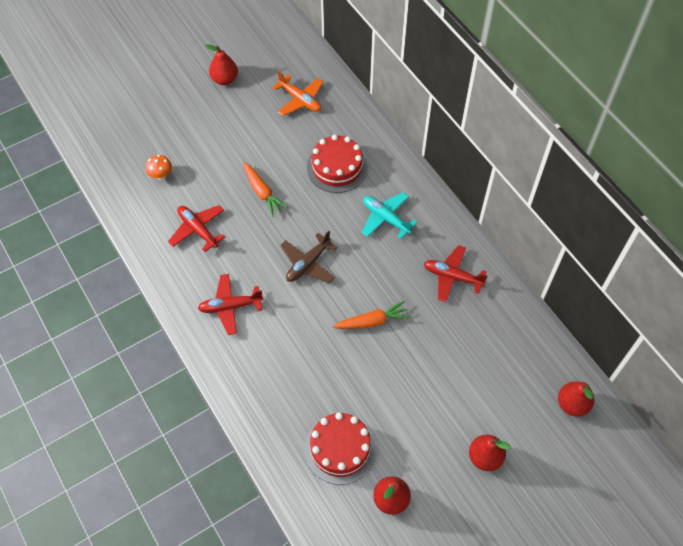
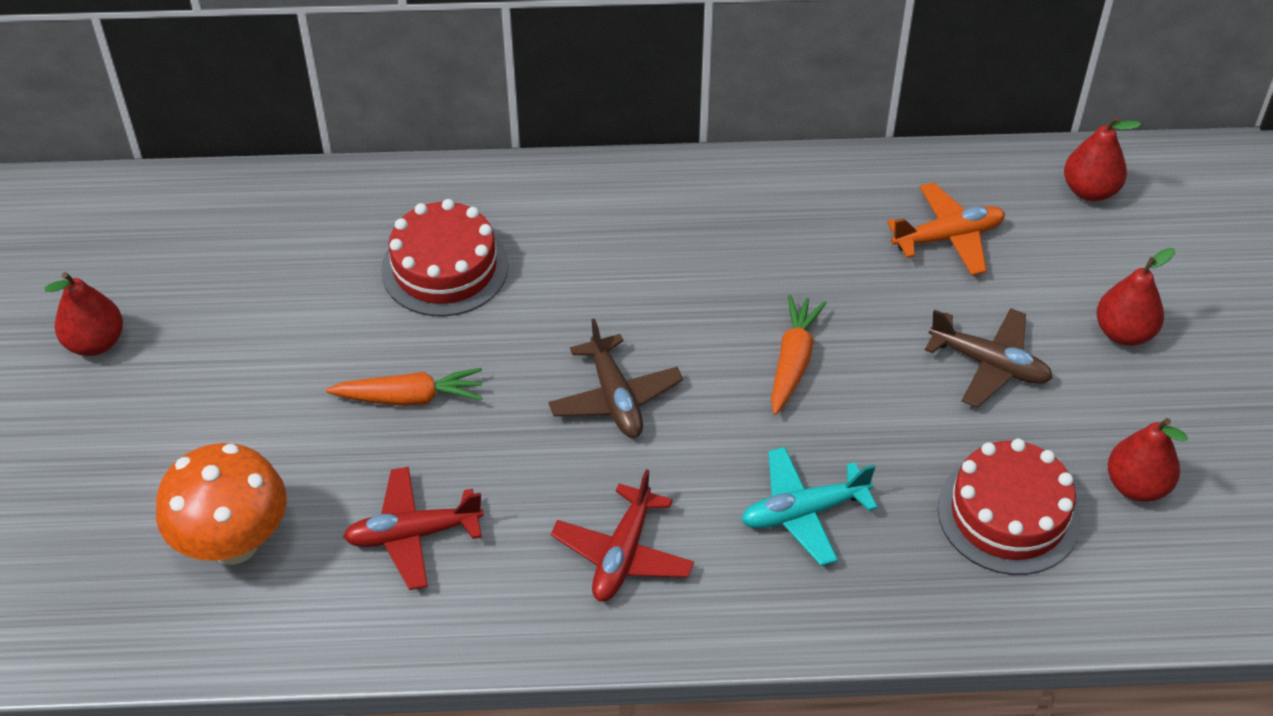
camera: 60 degrees left, 10 degrees down
(161, 175) = (234, 543): orange mushroom -> orange mushroom, size x2.06
(300, 100) = (251, 253): orange plane -> orange plane (948, 237)
(386, 218) = (603, 251): turquoise plane -> turquoise plane (803, 512)
(424, 404) = (989, 364): none -> brown plane
(452, 277) = (778, 220): red plane -> none

